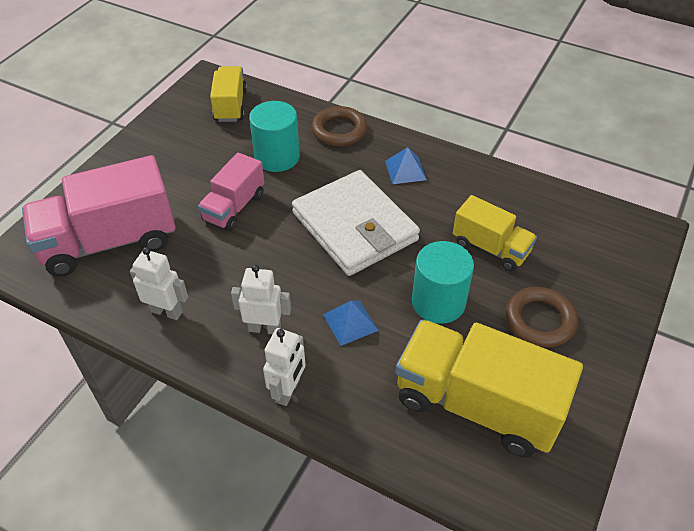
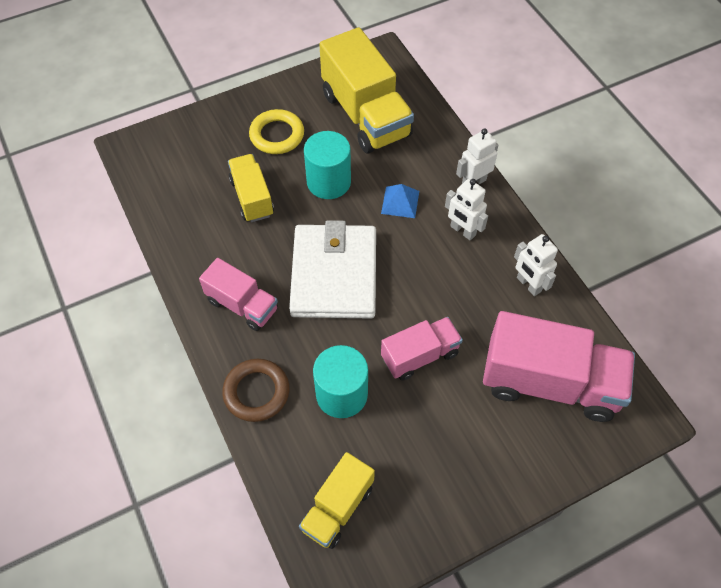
camera: 145 degrees left, 10 degrees up
(405, 170) = (242, 305): blue pyramid -> pink truck
(540, 320) = (277, 135): brown ring -> yellow ring

